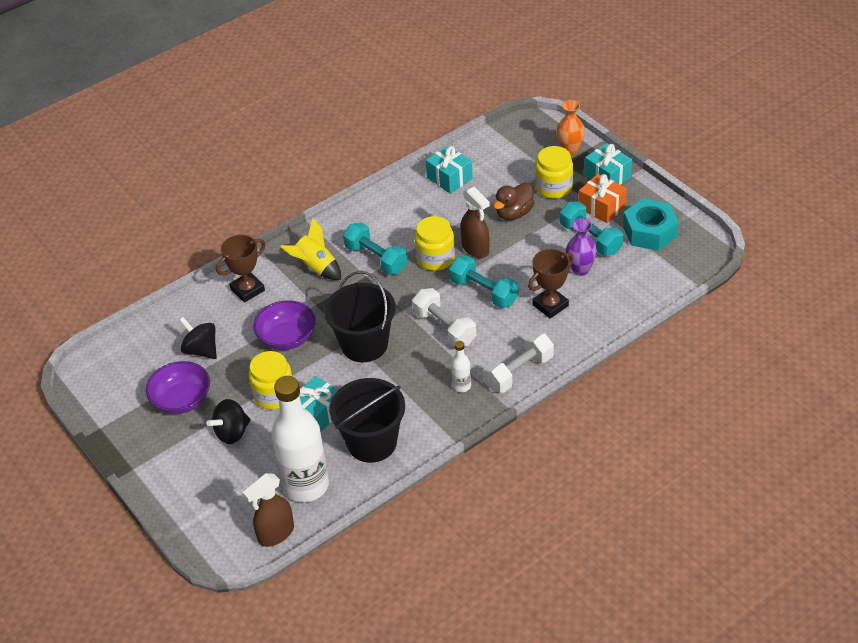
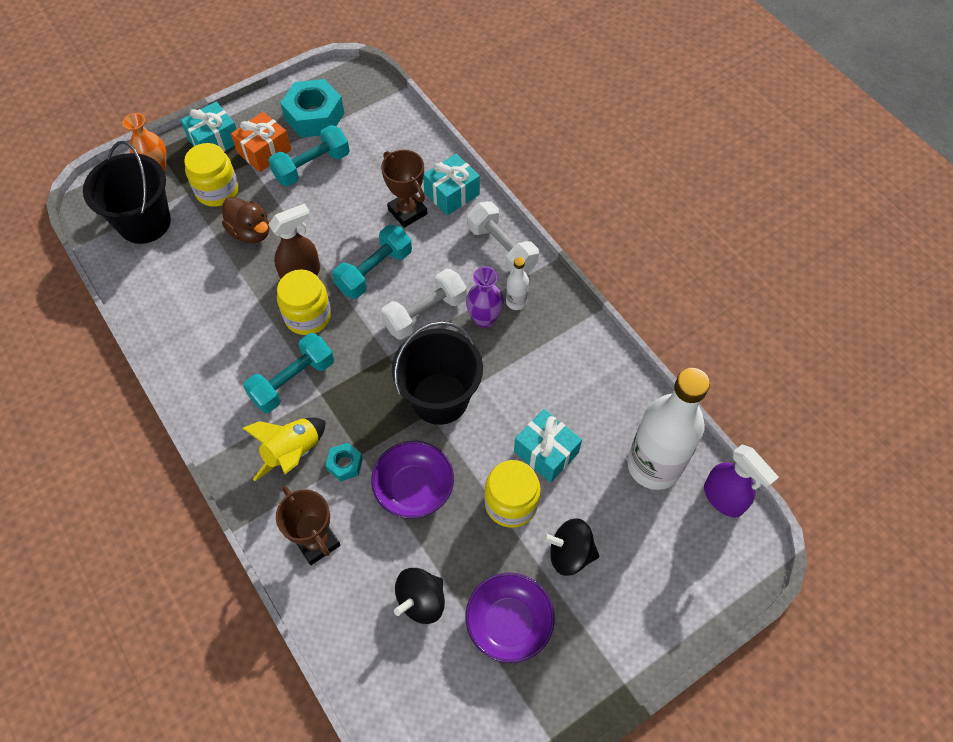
camera: 90 degrees left, 15 degrees up
(232, 433) = (570, 554): black spinning top -> black spinning top turned 135 degrees clockwise
(275, 534) = (723, 498): brown spray bottle -> purple spray bottle
(307, 297) = (345, 464): none -> turquoise nut
(372, 442) = (593, 394): black bucket -> black bucket (144, 222)
(449, 178) = (166, 293): turquoise gift -> turquoise gift (452, 194)
(580, 269) = (358, 180): purple vase -> purple vase (484, 318)

